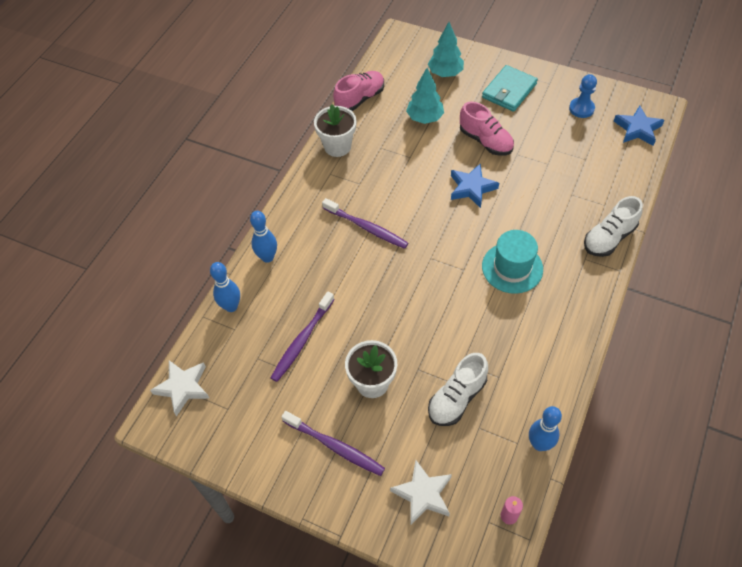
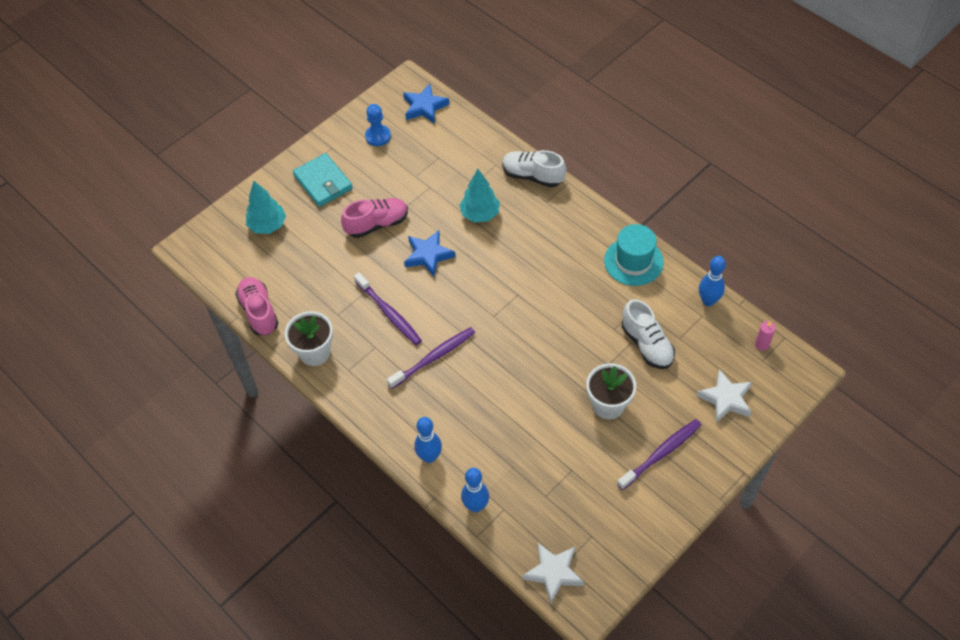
camera: 70 degrees left, 0 degrees up
(302, 341) = (541, 451): purple toothbrush -> purple toothbrush (389, 313)
(424, 118) = (319, 263): turquoise tree -> turquoise tree (480, 214)
(512, 267) = (532, 257): turquoise hat -> turquoise hat (633, 261)
(609, 238) = (532, 176): white shoe -> white shoe turned 135 degrees clockwise

